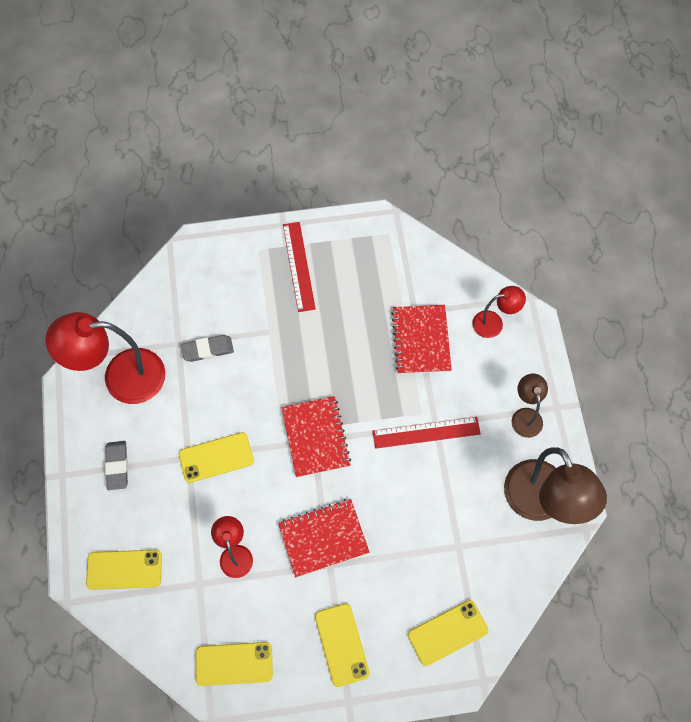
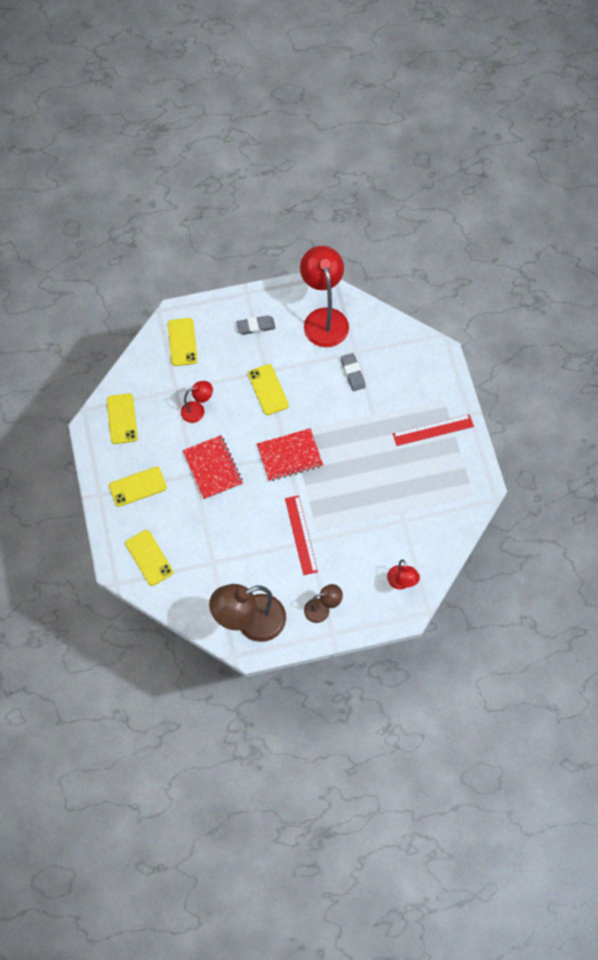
camera: 85 degrees right, 0 degrees up
(421, 340) = (379, 526): red notebook -> none

